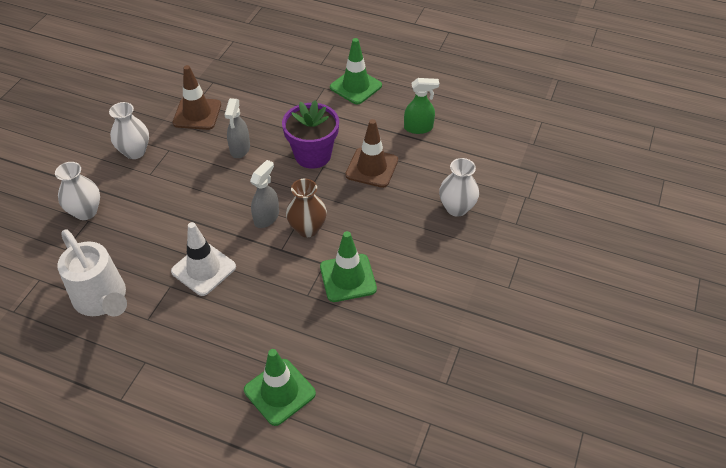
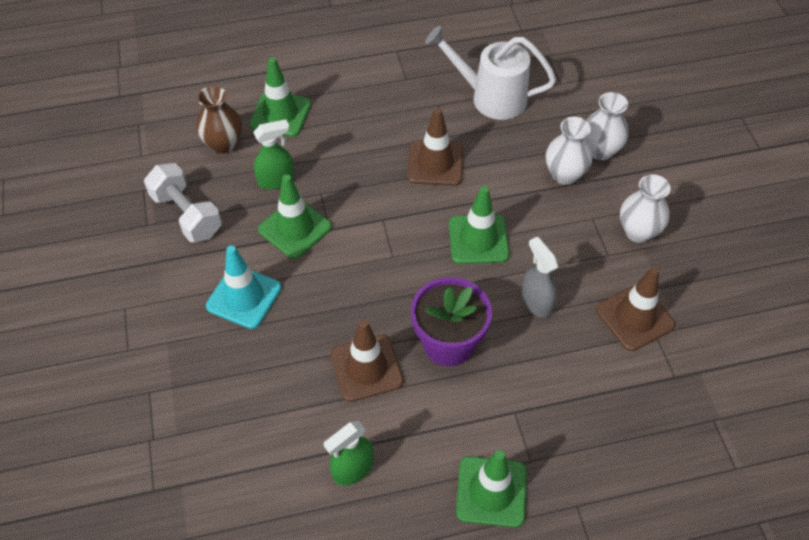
camera: 145 degrees right, 5 degrees up
(203, 269) = (435, 163): white traffic cone -> brown traffic cone
(233, 200) = (478, 239): none -> green traffic cone
(266, 217) = (427, 242): grey spray bottle -> none
(307, 228) = (375, 254): brown vase -> brown vase (223, 144)
(332, 326) = (276, 180): none -> green spray bottle
(418, 249) = (244, 297): none -> turquoise traffic cone
(422, 337) = (187, 215): none -> white dumbbell
(456, 208) = (230, 372): white vase -> white vase (564, 175)

